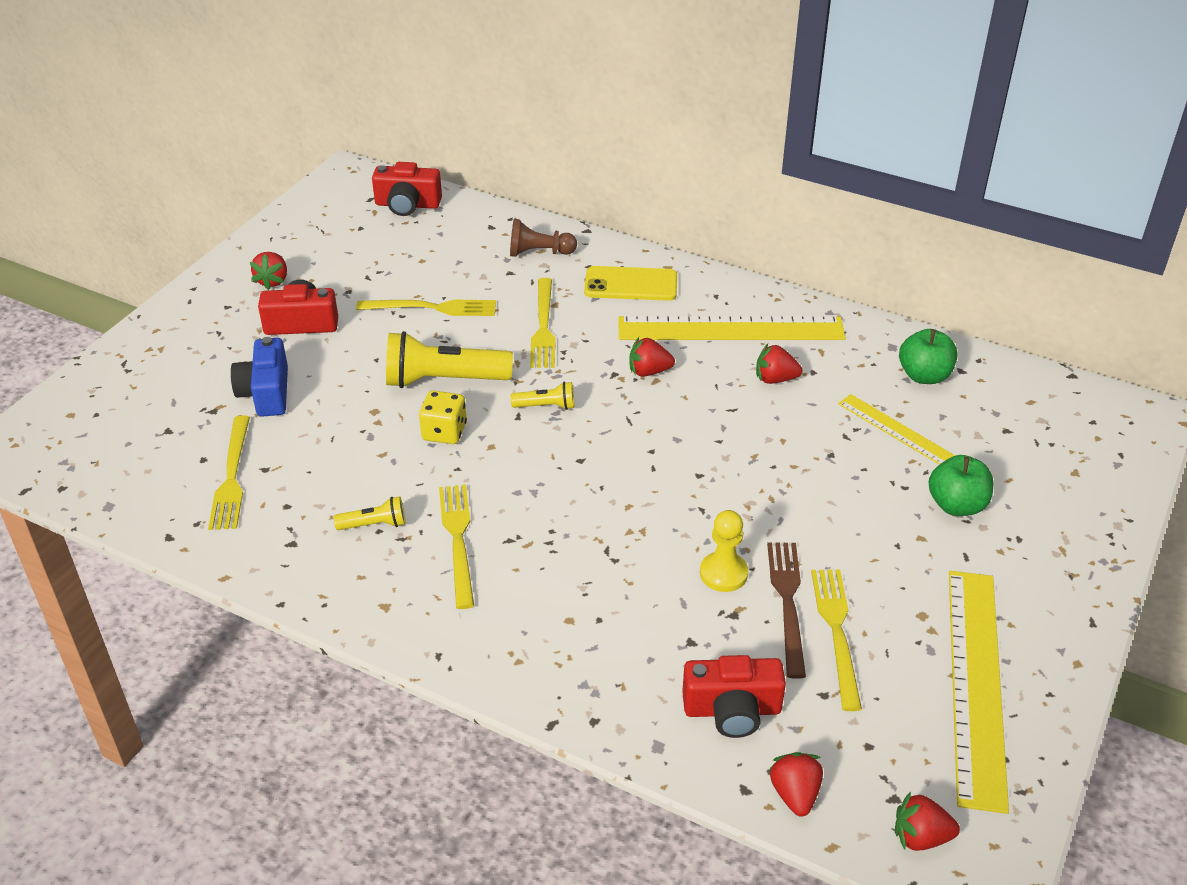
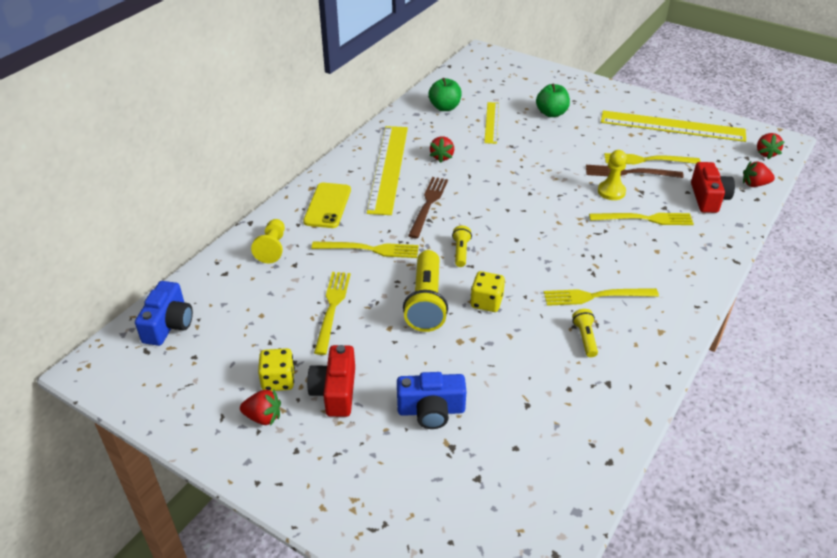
camera: 85 degrees left, 0 degrees up
(231, 477) = (537, 425): yellow fork -> yellow fork (644, 219)
(321, 284) = (278, 380): none -> yellow dice
(407, 205) = (168, 324): red camera -> blue camera
(539, 253) = (272, 248): brown pawn -> yellow pawn
(649, 371) = (428, 205): red strawberry -> brown fork
(896, 430) = (491, 122): yellow ruler -> yellow ruler turned 45 degrees counterclockwise

